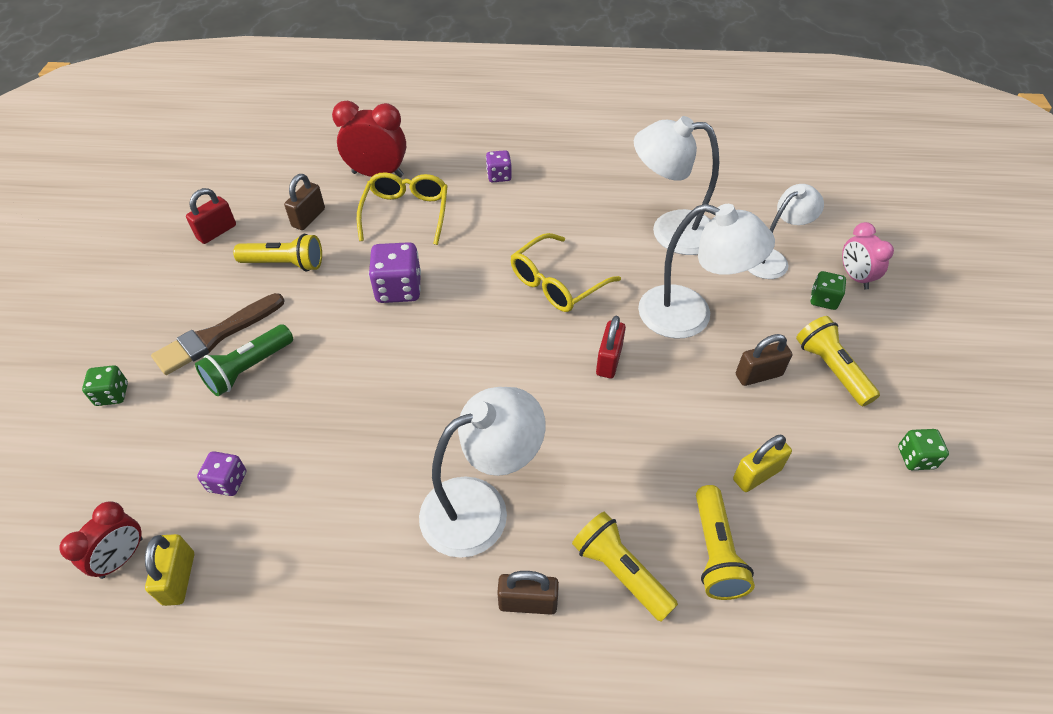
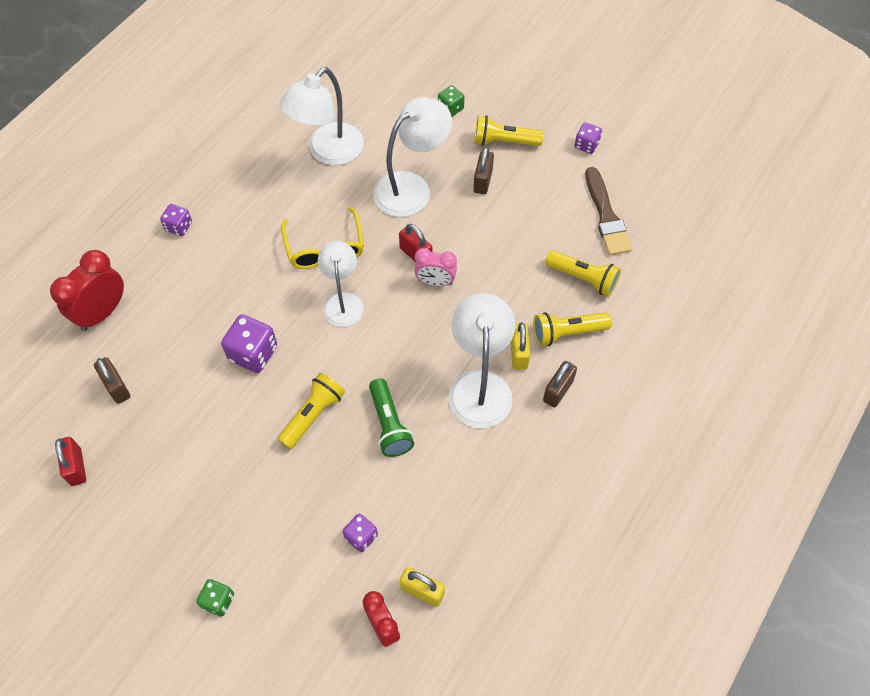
camera: 60 degrees left, 10 degrees up
(216, 336) = (208, 504): brown brush -> brown brush (606, 216)
(248, 369) = (261, 490): green flashlight -> green flashlight (389, 425)
(285, 264) = (161, 425): yellow flashlight -> yellow flashlight (313, 415)
(406, 213) = (170, 312): yellow glasses -> none
(756, 474) = (549, 227): yellow padlock -> yellow padlock (518, 353)
(772, 259) = (397, 112): white lamp -> white lamp (343, 302)
(855, 277) = (445, 80): pink clock -> pink clock (435, 282)
(916, 458) = (586, 145): green dice -> purple dice

